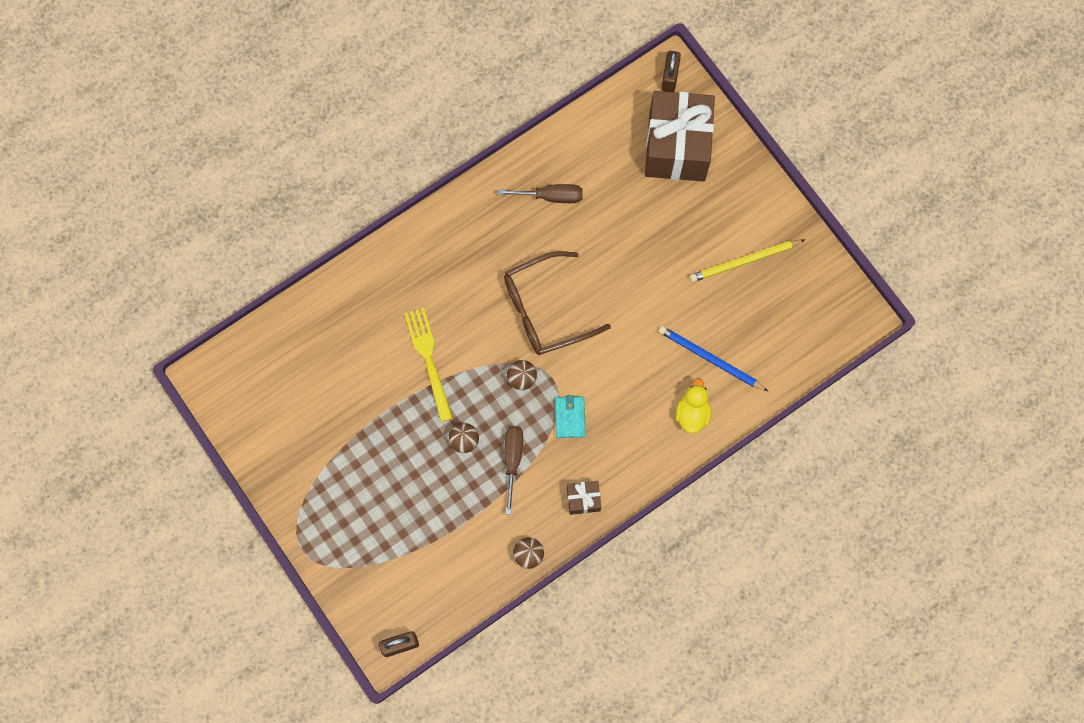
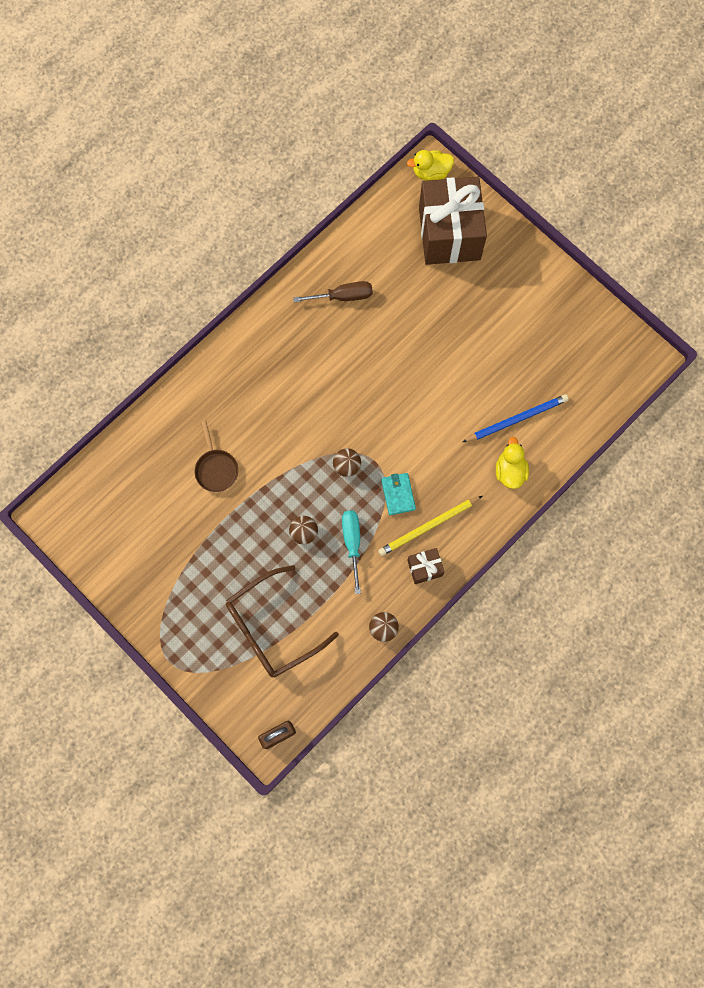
camera: 10 degrees left, 0 degrees up
(385, 357) = (216, 469): none -> brown pan
(428, 359) = (257, 463): yellow fork -> none
(512, 460) = (352, 543): brown screwdriver -> turquoise screwdriver
(545, 310) = (357, 400): brown glasses -> brown glasses (272, 628)
(669, 77) = (431, 173): brown padlock -> yellow duck
(710, 359) = (517, 419): blue pencil -> blue pencil turned 135 degrees clockwise
(744, 261) = (530, 326): yellow pencil -> yellow pencil (428, 526)

